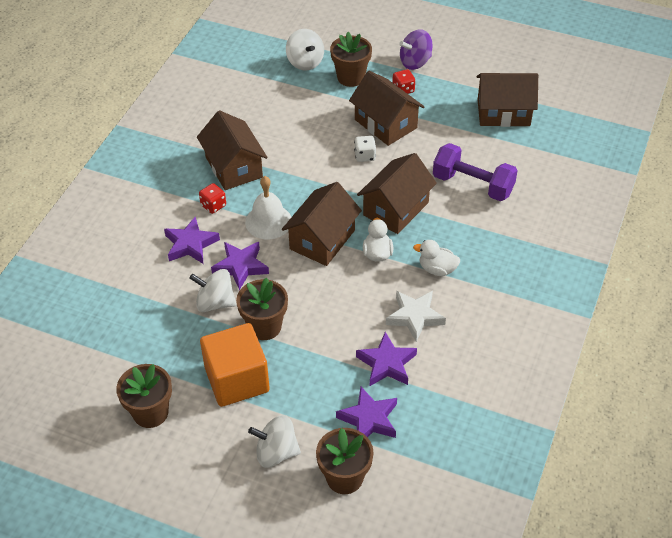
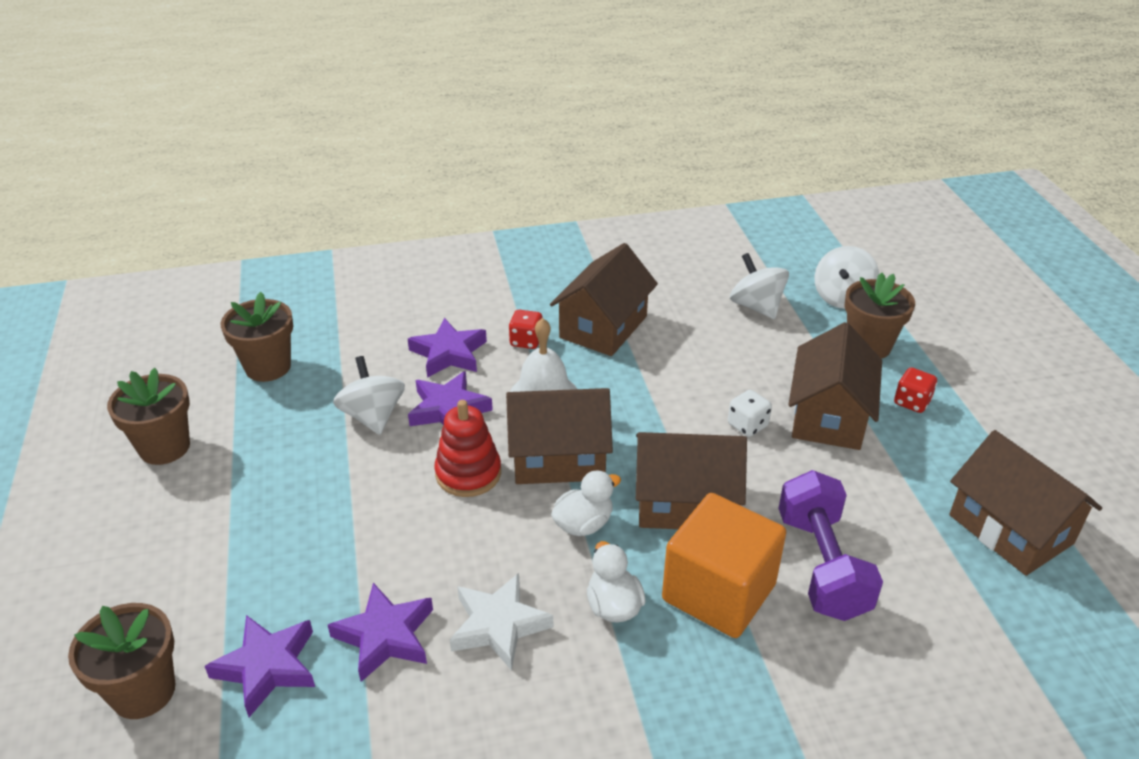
camera: 55 degrees right, 10 degrees down
(237, 380) = (259, 495): orange cube -> orange cube (718, 592)
(264, 326) = (365, 477): brown flower pot -> brown flower pot (268, 367)
(276, 452) = (155, 593): white spinning top -> white spinning top (756, 306)
(301, 281) = (468, 473): none -> red stacking toy
(415, 62) = (978, 389): purple spinning top -> none

